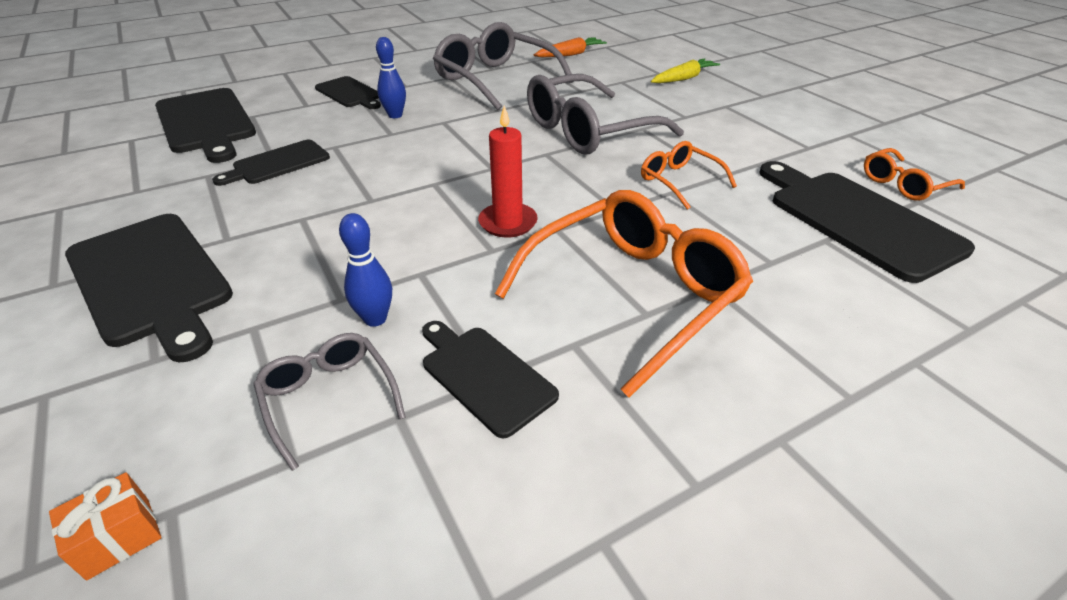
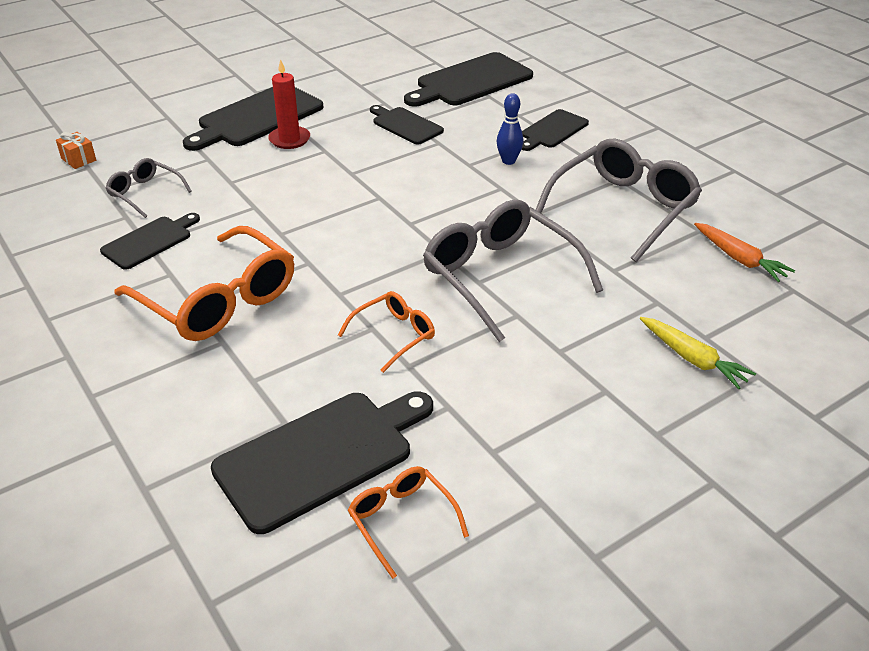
camera: 85 degrees right, 0 degrees up
(329, 398) = (145, 193): grey glasses -> grey glasses turned 105 degrees counterclockwise
(375, 319) = (208, 197): blue bowling pin -> none
(508, 223) = (318, 238): red candle -> red candle (289, 139)

